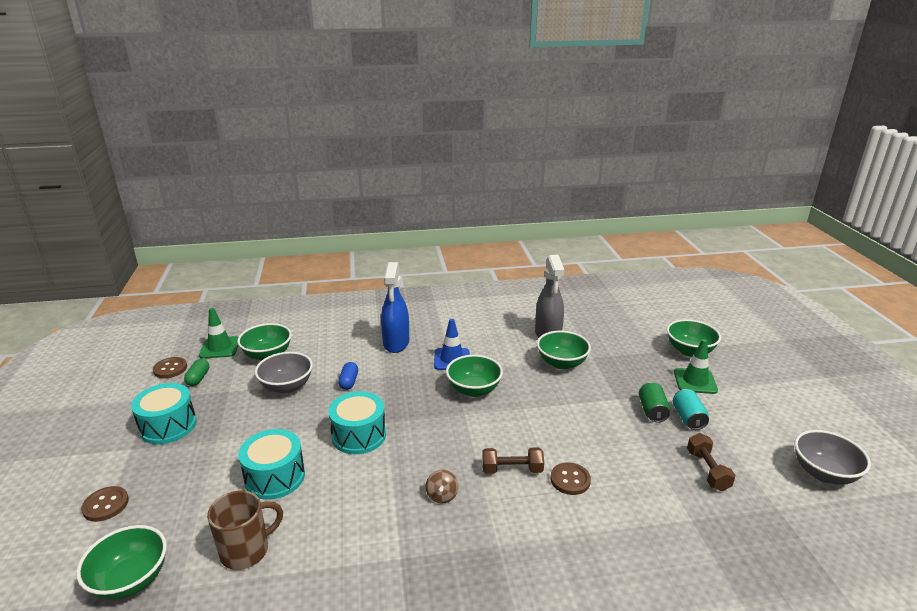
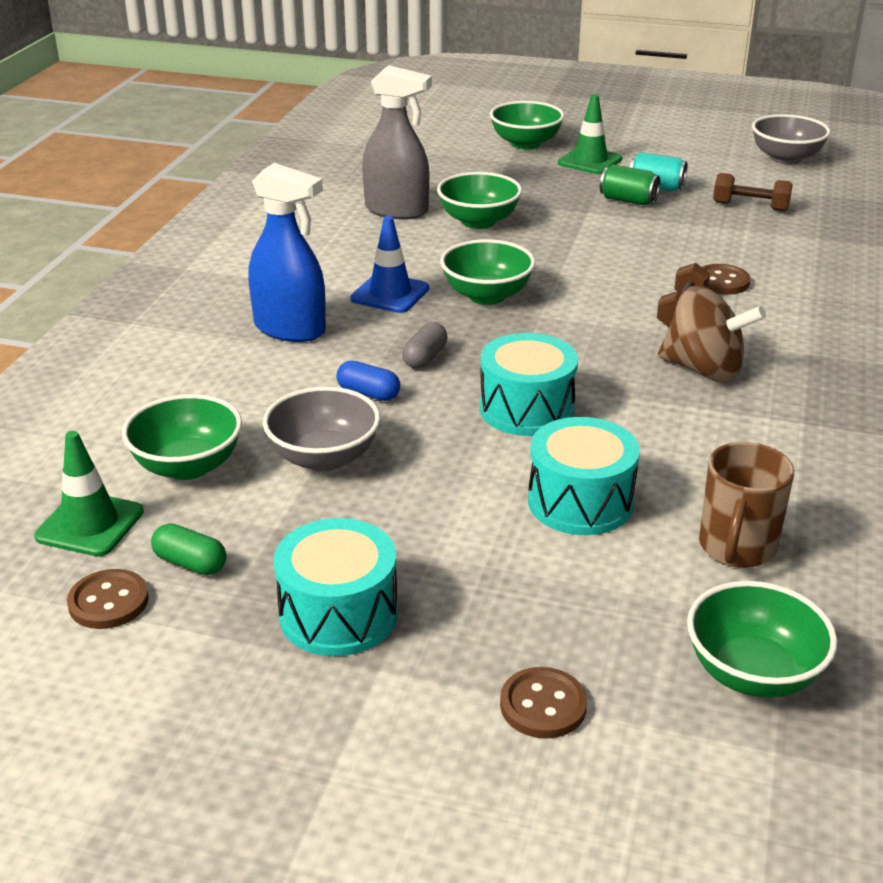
camera: 65 degrees left, 5 degrees up
(246, 550) = (736, 548): brown mug -> brown mug turned 150 degrees counterclockwise
(393, 388) = (425, 358): none -> grey capsule
(442, 495) = (703, 370): brown spinning top -> brown spinning top, size x2.09

